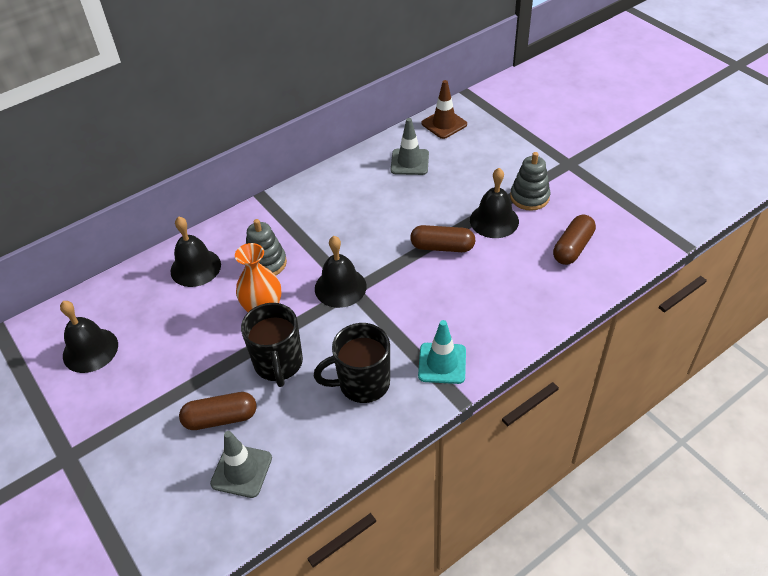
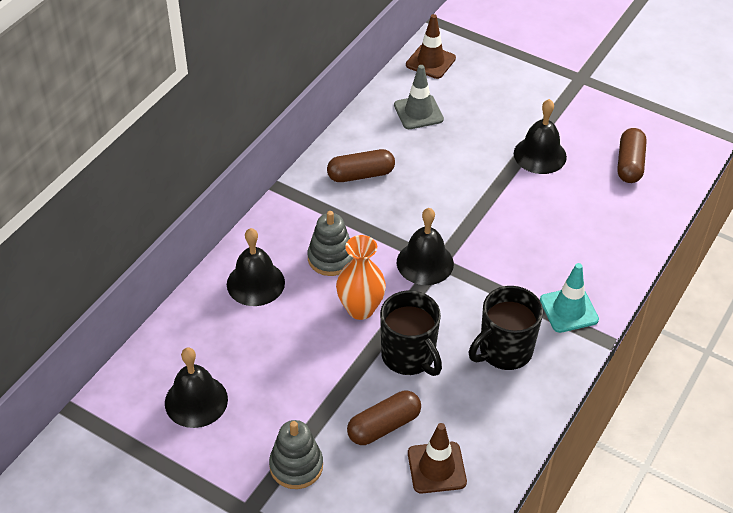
camera: 25 degrees left, 0 degrees up
(241, 471) = (436, 467): grey traffic cone -> brown traffic cone
(442, 247) = (504, 195): brown capsule -> brown capsule (361, 175)
(529, 197) = (561, 122): grey stacking toy -> grey stacking toy (296, 466)

